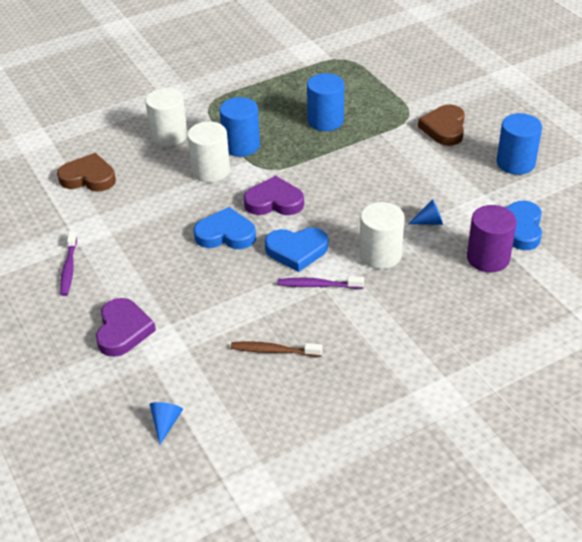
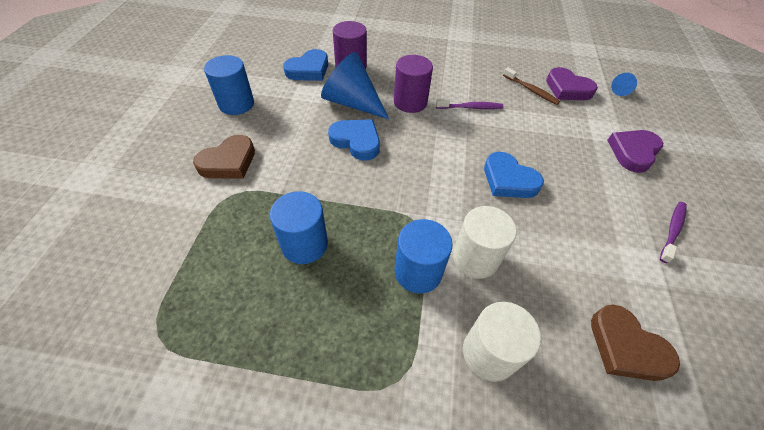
camera: 145 degrees left, 10 degrees up
(274, 201) = (444, 184): purple heart -> purple heart (567, 89)
(296, 251) = (464, 136): blue heart -> blue heart (356, 141)
(318, 285) = (471, 107): purple toothbrush -> purple toothbrush turned 45 degrees counterclockwise
(380, 255) = (410, 102): white cylinder -> purple cylinder
(429, 222) = (352, 102): blue cone -> blue cone, size x2.34

